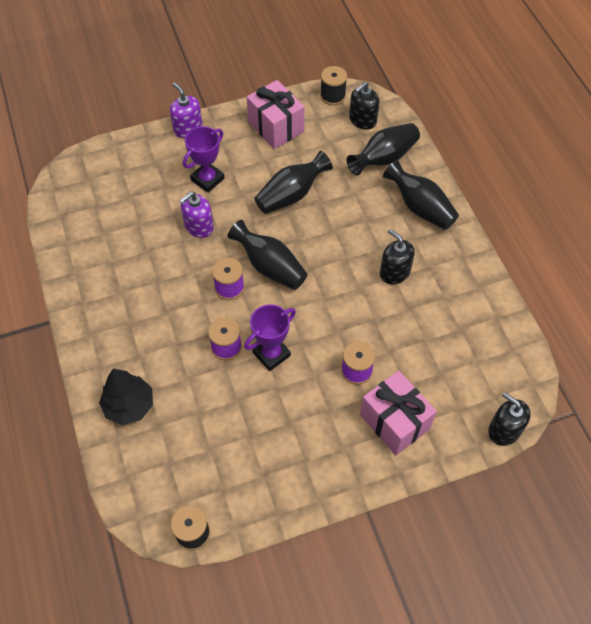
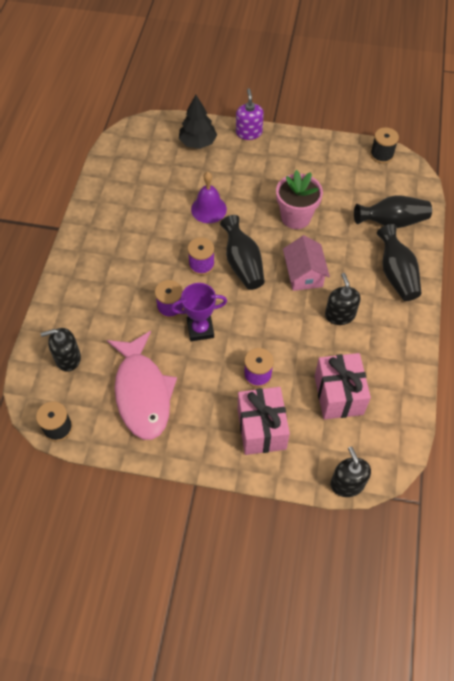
camera: 30 degrees right, 0 degrees up
(129, 405) = (73, 314): black tree -> black tree (197, 142)
(198, 226) = (208, 209): purple soap dispenser -> purple bell
(207, 179) = (238, 177): purple trophy -> none
(256, 449) = (142, 393): none -> pink fish
(276, 127) = (318, 160): pink gift -> pink gift (338, 395)
(291, 195) = (296, 217): black vase -> pink flower pot
(335, 248) = (304, 274): none -> pink house
(362, 120) = (394, 184): black soap dispenser -> black soap dispenser (67, 358)

